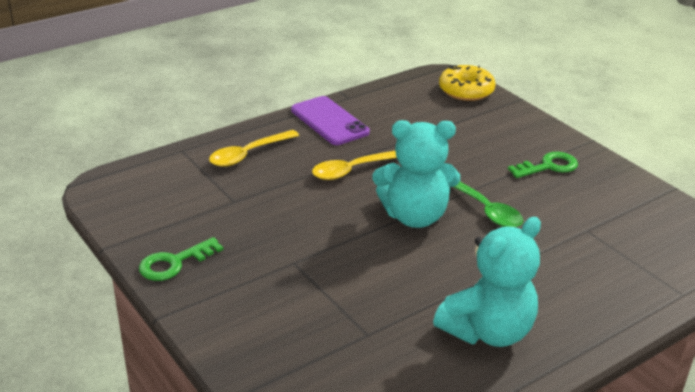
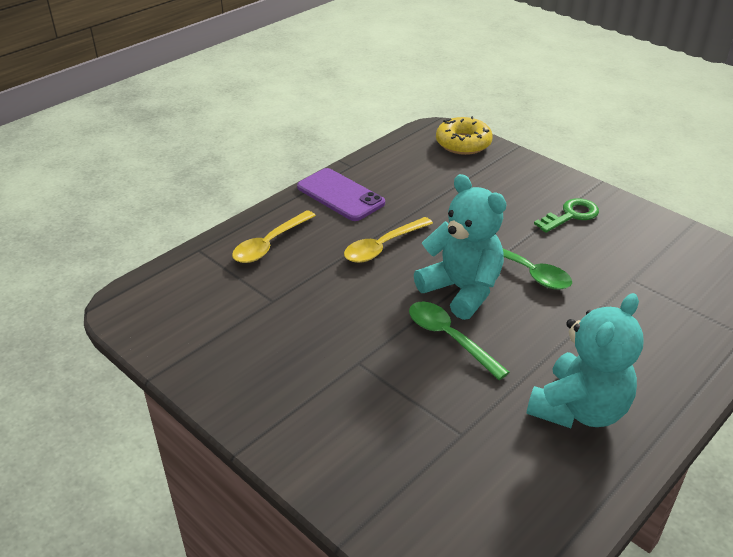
camera: 10 degrees left, 5 degrees up
(174, 263) = (232, 384): green key -> none
(387, 255) = (449, 338): none -> green spoon
(414, 216) = (462, 290): turquoise teddy bear -> turquoise teddy bear turned 120 degrees counterclockwise

